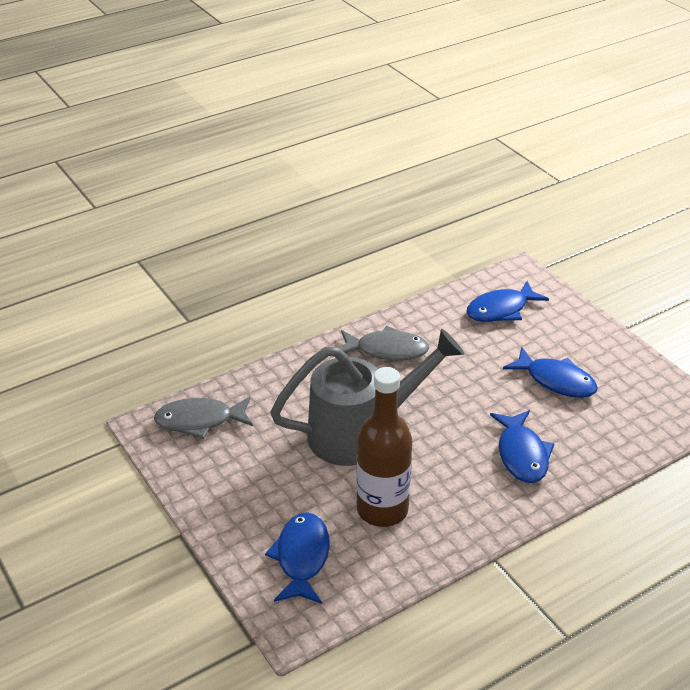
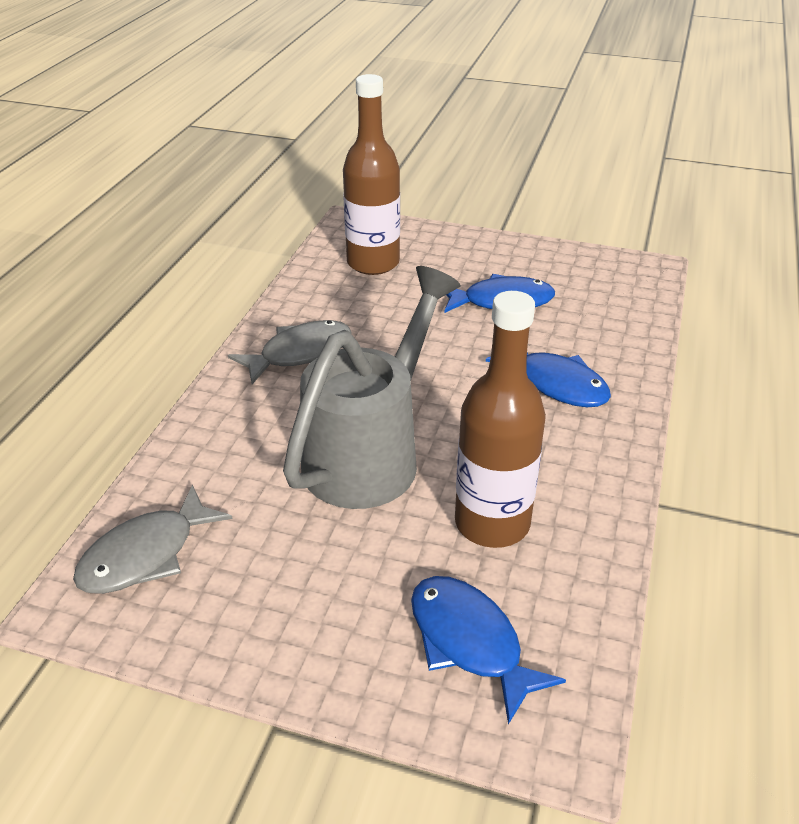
camera: 40 degrees left, 0 degrees up
(501, 310) = (373, 263): blue fish -> brown bottle

